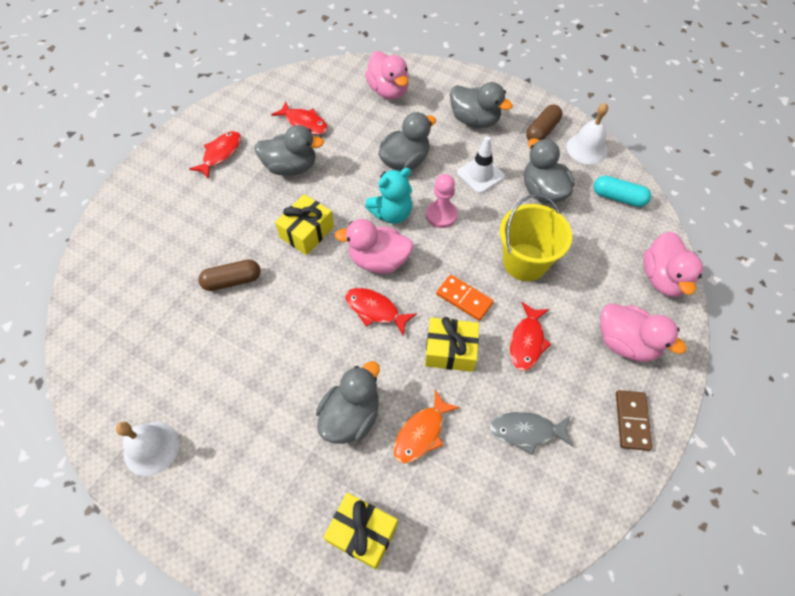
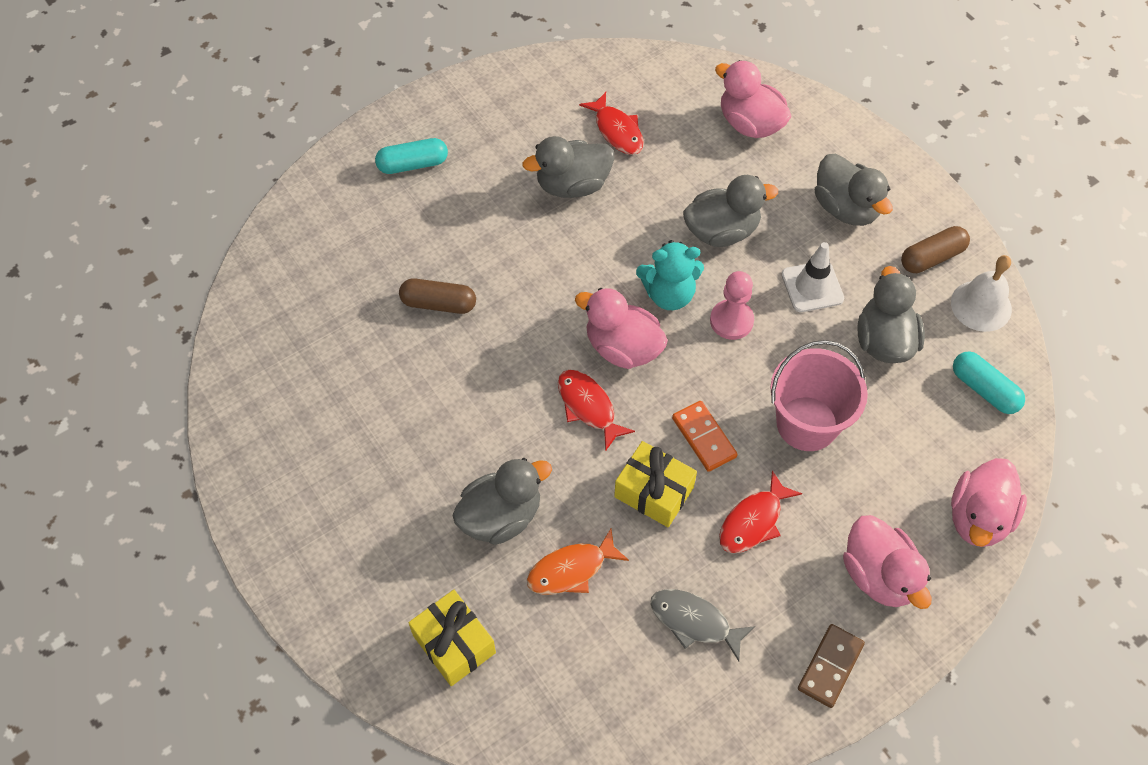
camera: 25 degrees right, 0 degrees up
(151, 448) = (273, 457): white bell -> none
(170, 192) = (413, 164): none -> turquoise capsule
(220, 154) = (494, 135): red fish -> none
(291, 167) = (572, 185): grey duck -> grey duck turned 135 degrees clockwise
(307, 232) = (553, 278): yellow gift -> none
(388, 91) = (750, 124): pink duck -> pink duck turned 135 degrees clockwise
(525, 262) = (807, 423): yellow bucket -> pink bucket

